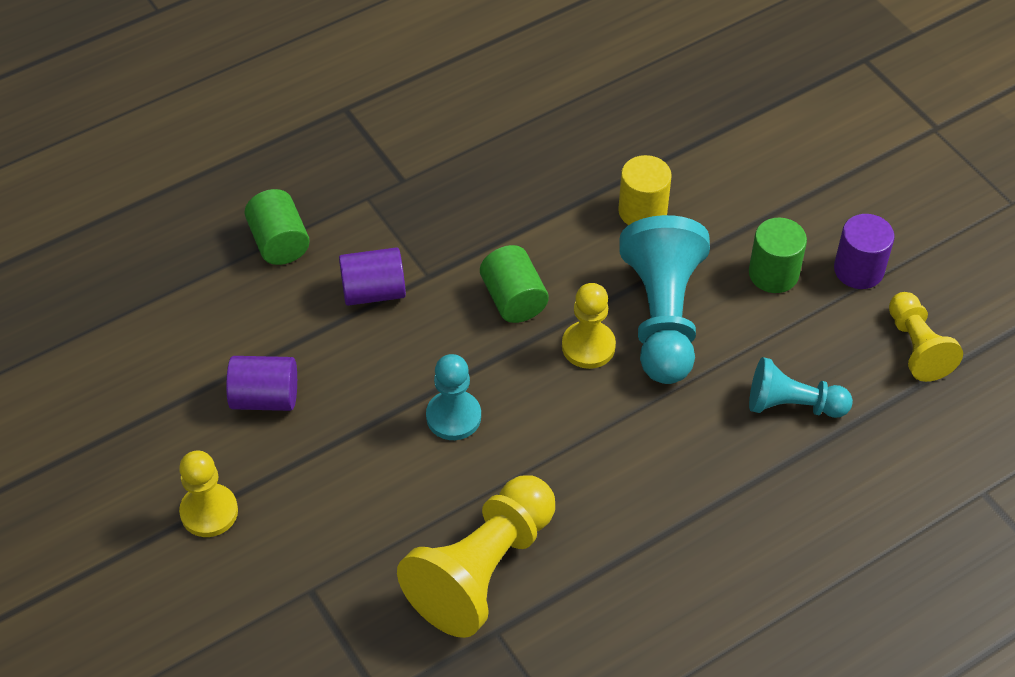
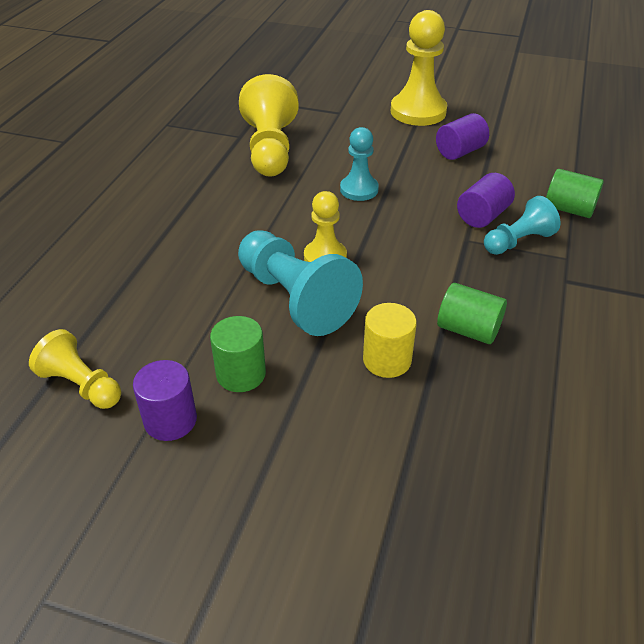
camera: 140 degrees right, 10 degrees down
(209, 512) = (418, 111): yellow pawn -> yellow pawn, size x1.70
(513, 299) = (401, 256): green cylinder -> green cylinder (468, 330)
(792, 405) = (158, 296): turquoise pawn -> turquoise pawn (518, 241)

